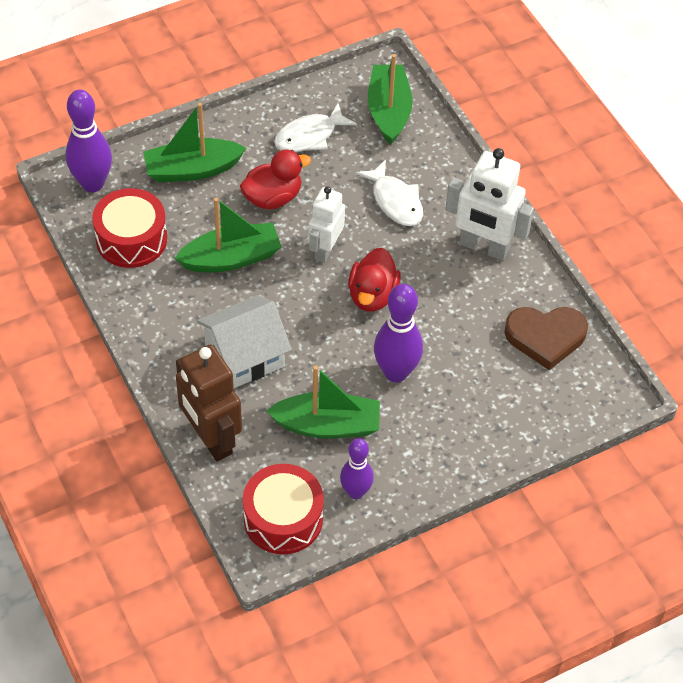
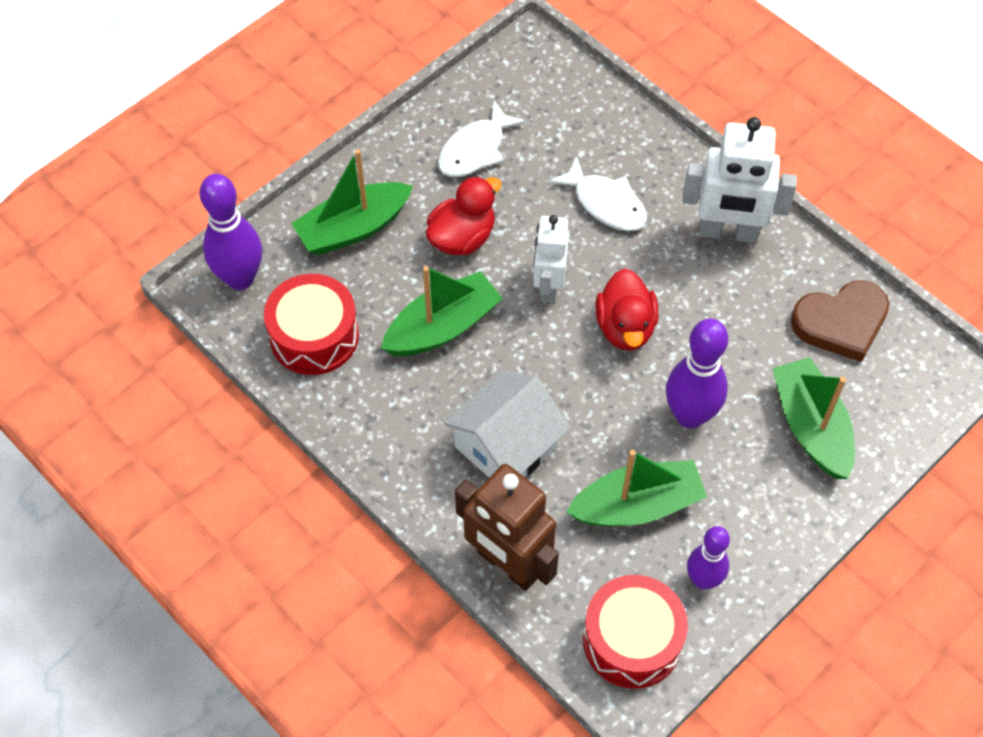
camera: 15 degrees left, 5 degrees up
(389, 111) = (554, 95): green boat -> green boat (811, 426)

